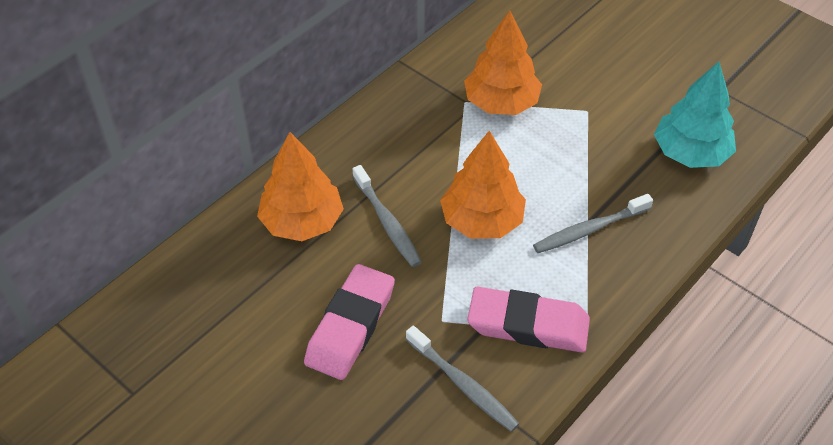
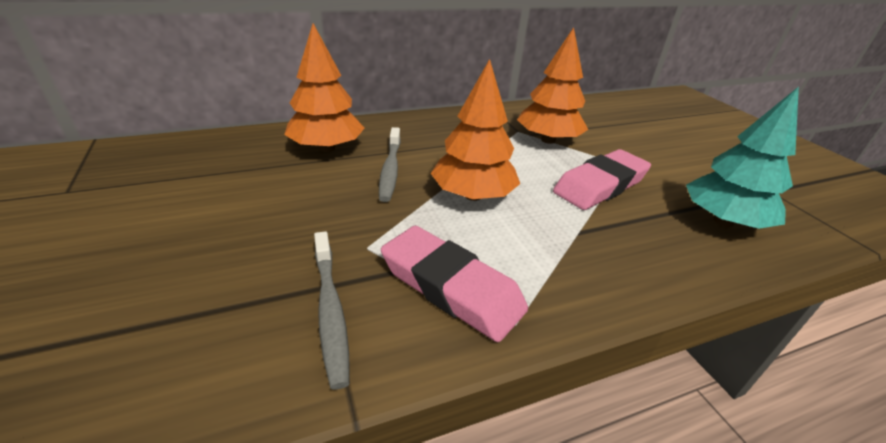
camera: 25 degrees right, 15 degrees down
(350, 326) = (282, 218): pink eraser -> pink eraser (600, 185)
(589, 230) = (577, 238): grey toothbrush -> none

